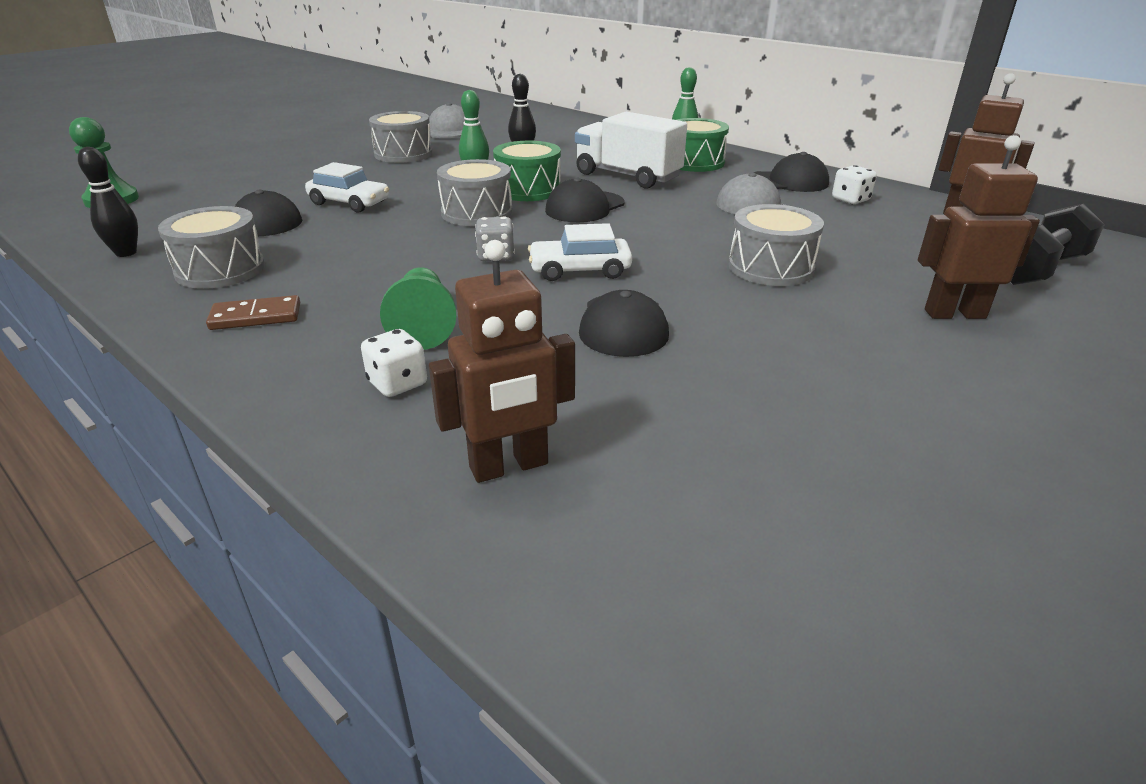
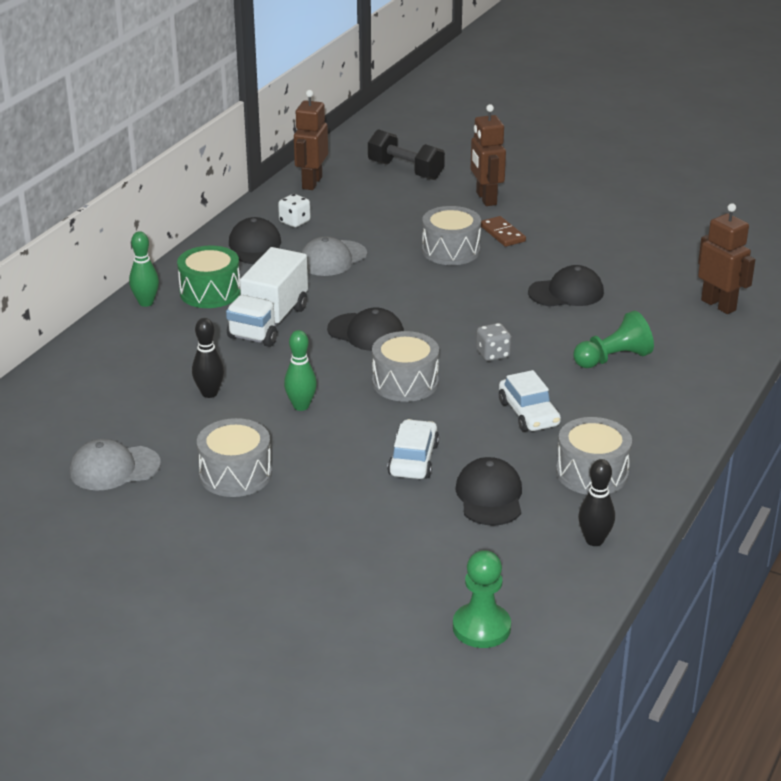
camera: 105 degrees left, 0 degrees up
(256, 317) = (647, 426): brown domino -> brown domino (502, 234)
(397, 384) = (680, 350): white dice -> none
(528, 190) = (331, 368): green drum -> none
(580, 270) = (497, 317): white car -> white car (528, 413)

